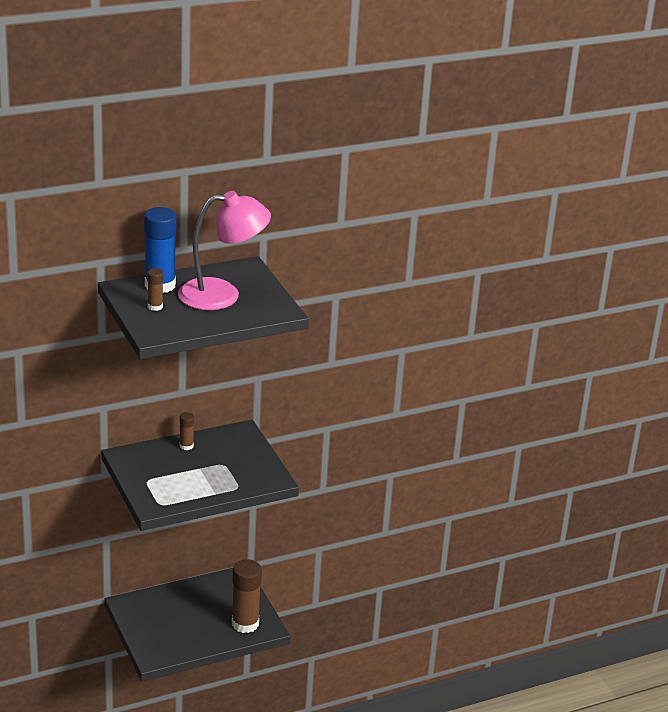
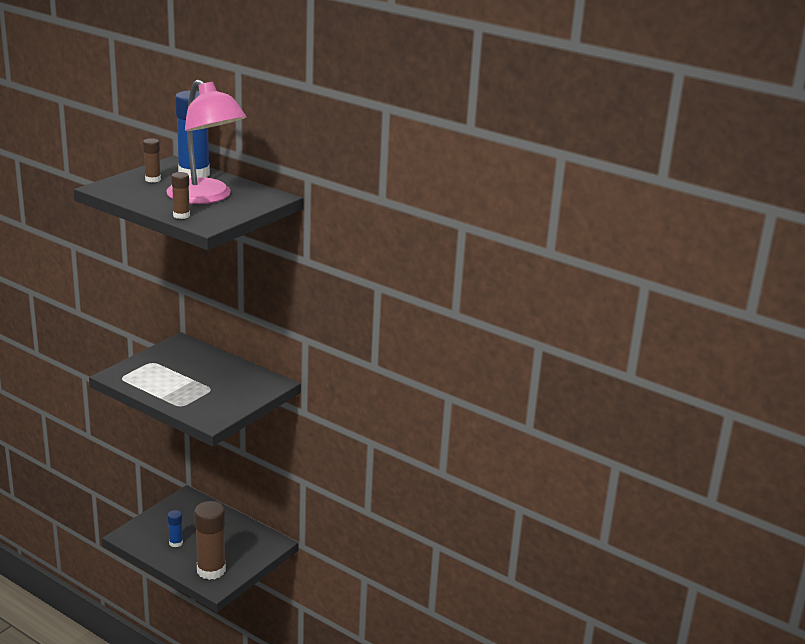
camera: 60 degrees right, 5 degrees down
(186, 446) = (222, 364): brown glue stick -> brown glue stick (181, 215)
(189, 631) = (176, 543): none -> blue glue stick

